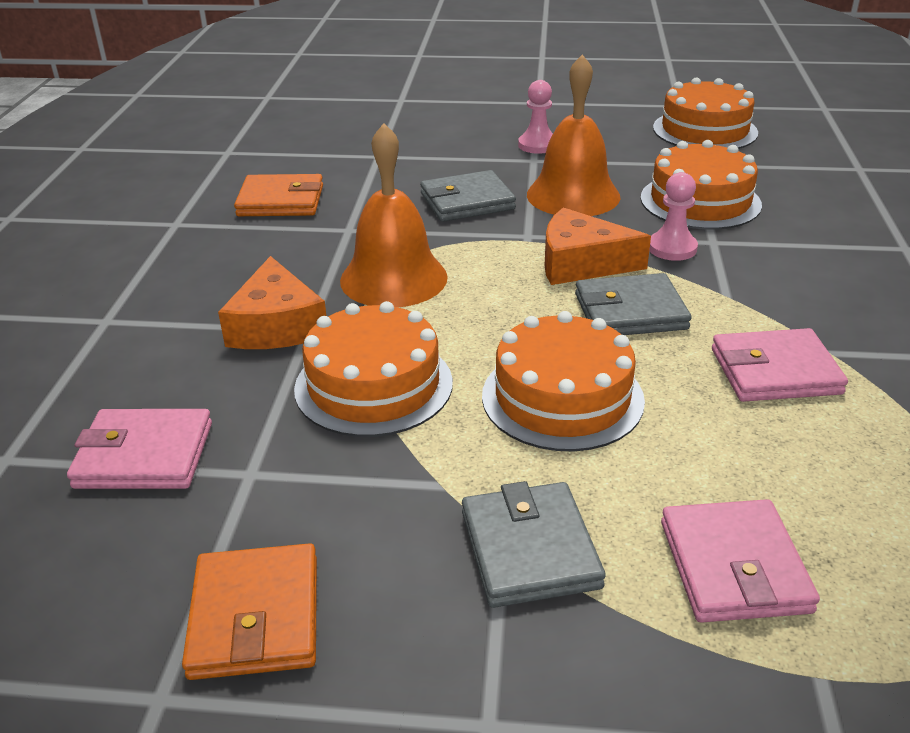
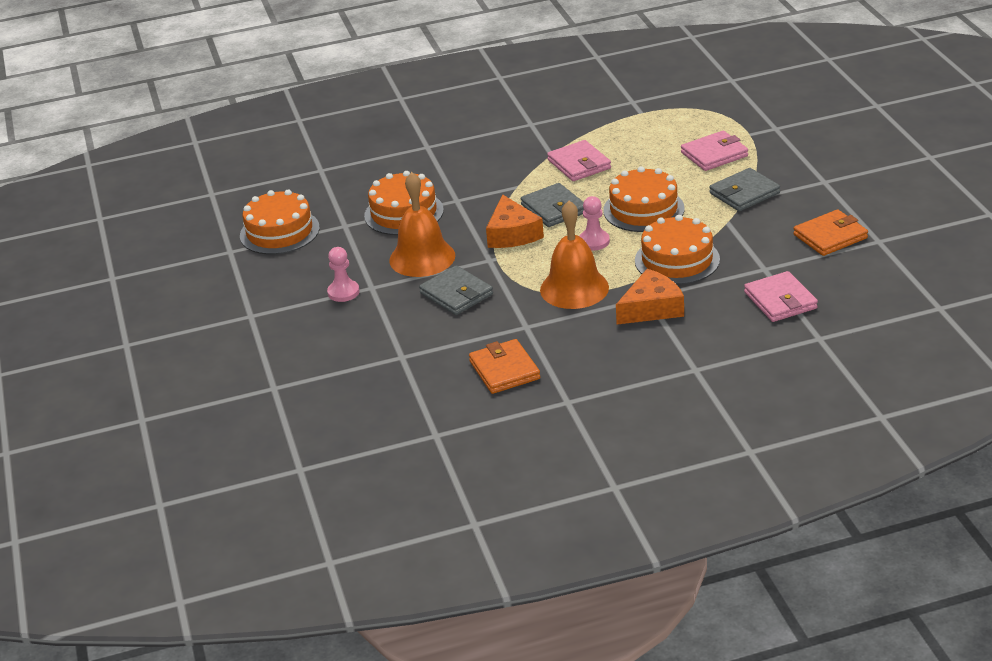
camera: 110 degrees left, 0 degrees up
(672, 248) = (474, 210): pink pawn -> pink pawn (594, 241)

